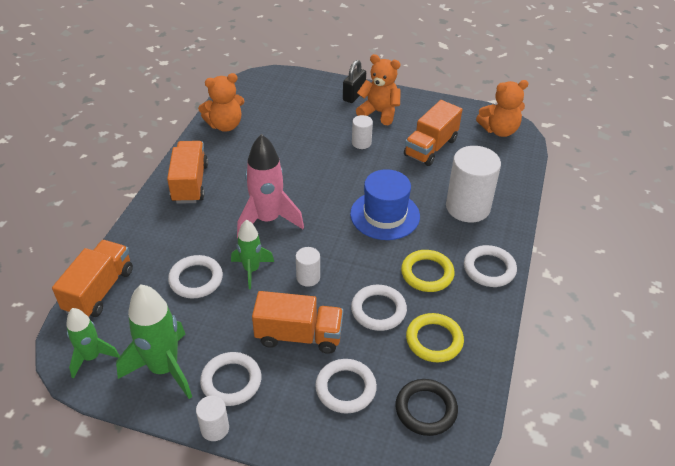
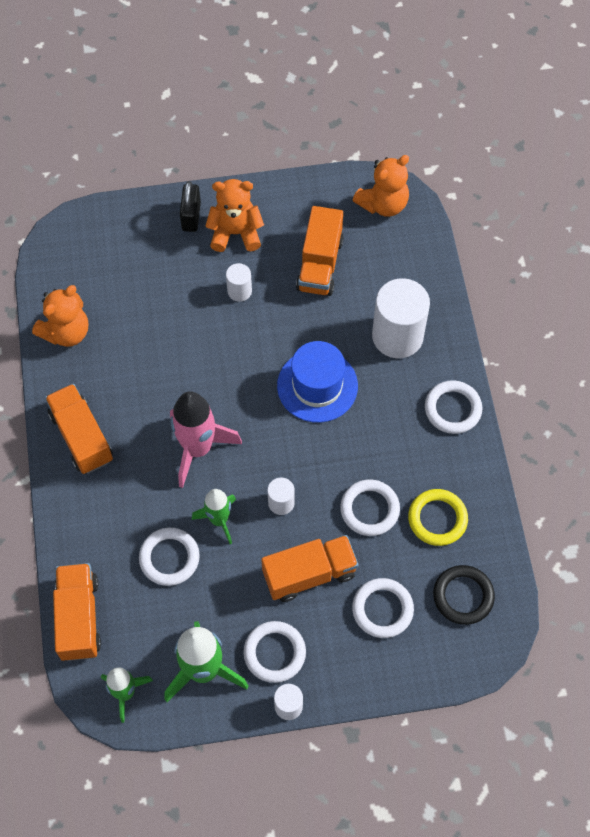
camera: 25 degrees left, 20 degrees up
(427, 273) = (395, 443): yellow ring -> none

